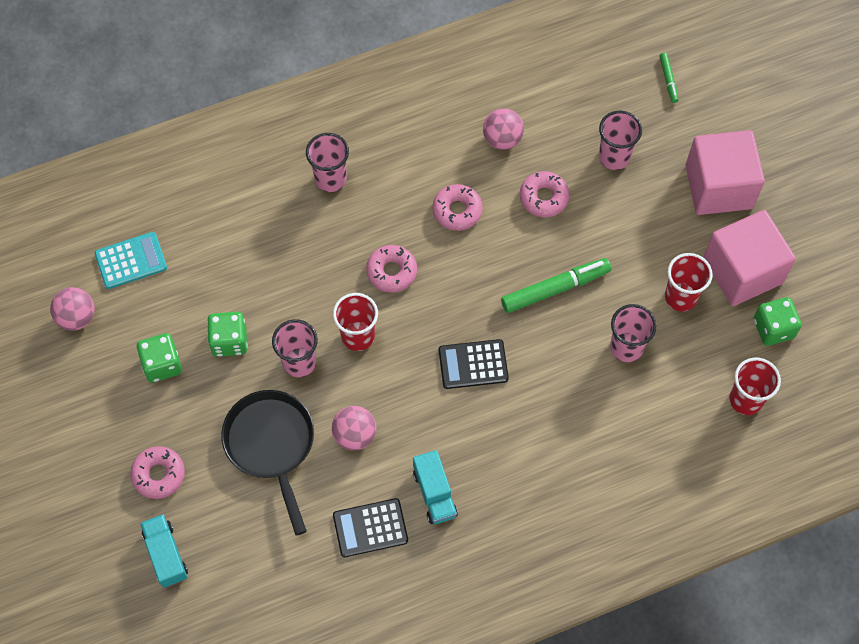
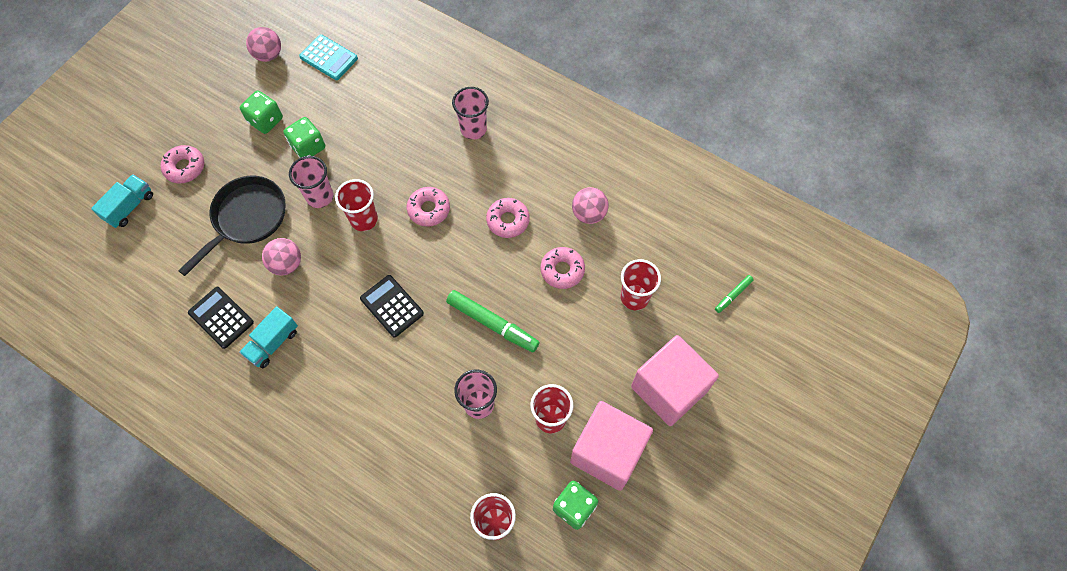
camera: 55 degrees right, 0 degrees up
(614, 157) = (634, 297): pink cup -> red cup

